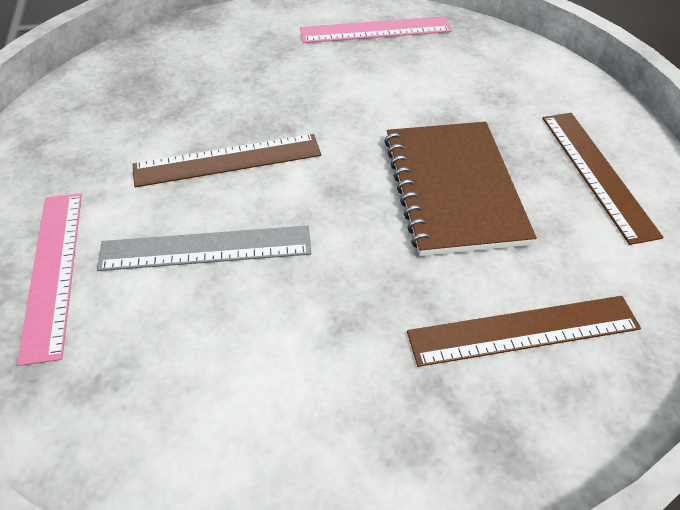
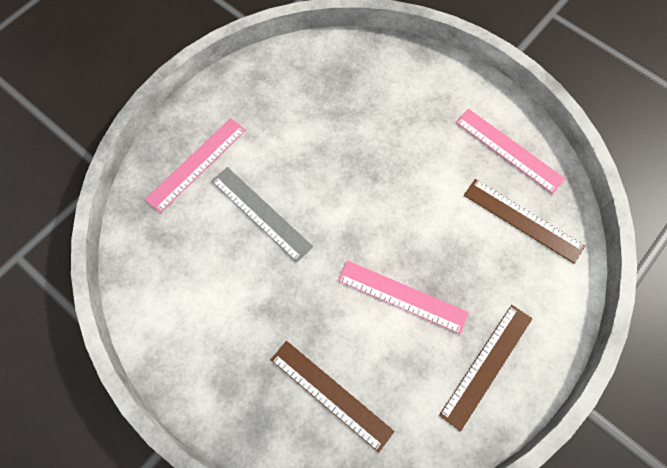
camera: 50 degrees right, 20 degrees up
(227, 160) = (324, 171): brown ruler -> brown ruler (523, 220)
(453, 189) = (402, 296): brown notebook -> pink ruler

